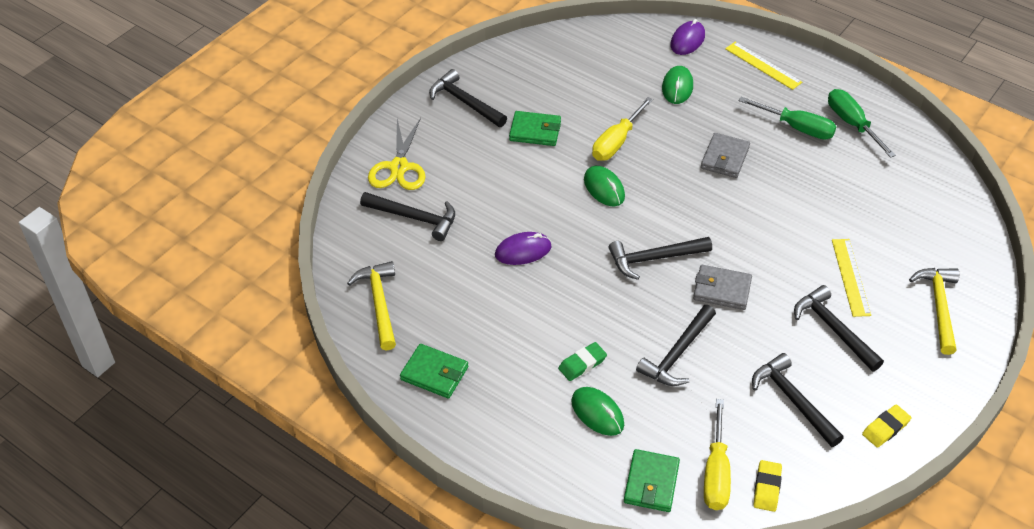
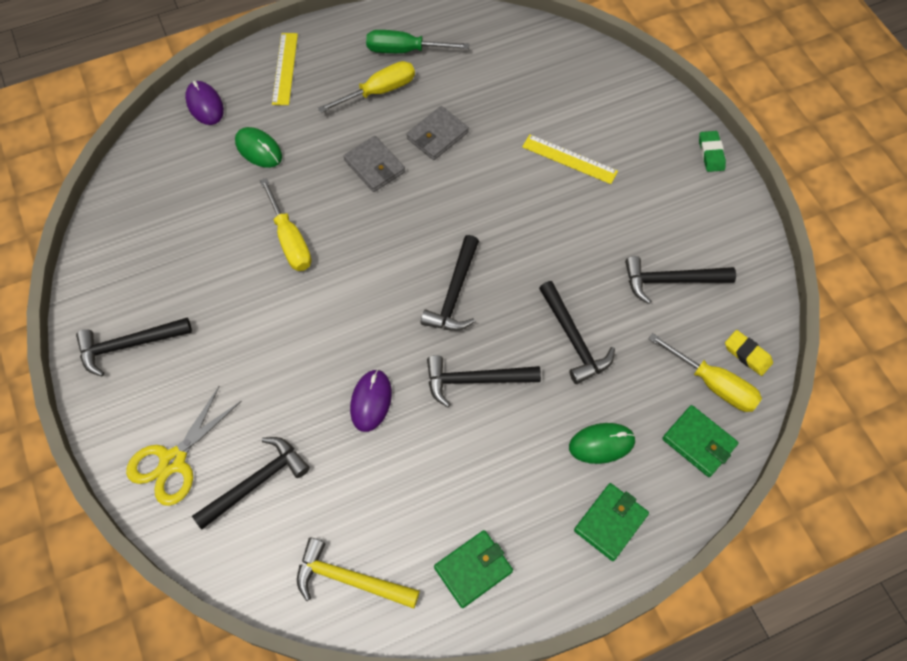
camera: 60 degrees left, 15 degrees up
(399, 167) = (173, 461): yellow scissors -> yellow scissors turned 90 degrees clockwise
(535, 131) = (221, 302): green wallet -> green wallet (610, 522)
(582, 364) = (539, 425): green eraser -> green eraser (711, 153)
(604, 188) = (341, 285): green mouse -> none
(722, 290) = (524, 261): grey wallet -> grey wallet (437, 135)
(763, 65) = (285, 68): yellow ruler -> yellow ruler turned 75 degrees counterclockwise
(796, 127) = (378, 91): green screwdriver -> yellow screwdriver
(833, 329) = (615, 205): black hammer -> black hammer (475, 380)
(885, 428) = (732, 233): yellow eraser -> none
(939, 307) = (636, 120): yellow hammer -> none

